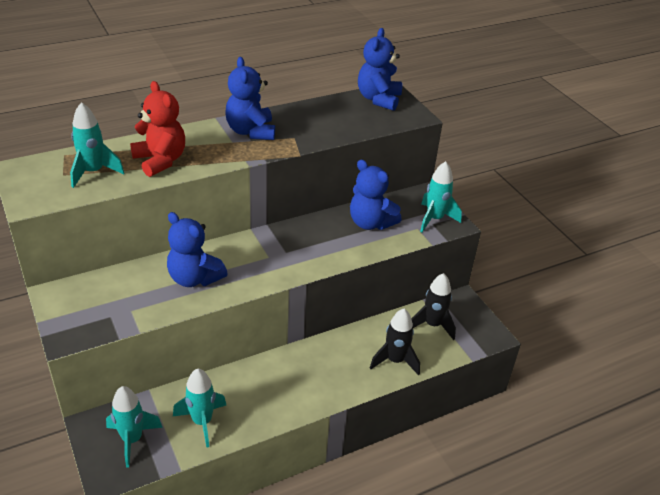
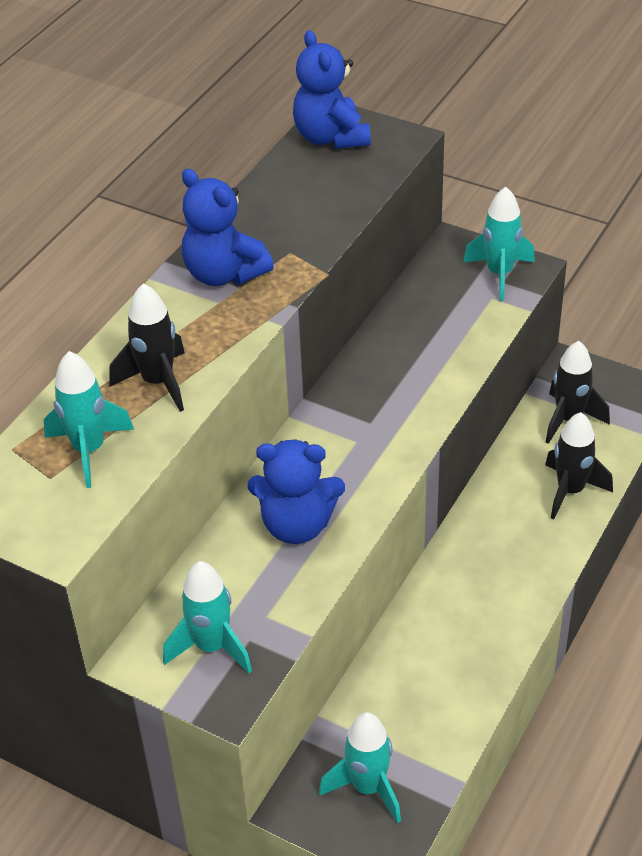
camera: 30 degrees left, 5 degrees up
(160, 161) = (158, 382): red teddy bear -> black rocket
(202, 422) = (427, 710): turquoise rocket -> turquoise rocket (211, 647)
(370, 223) = (430, 322): blue teddy bear -> none

